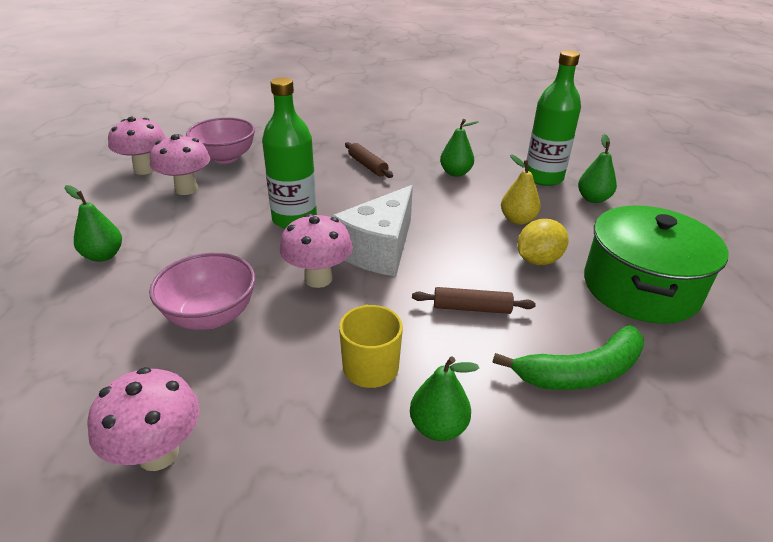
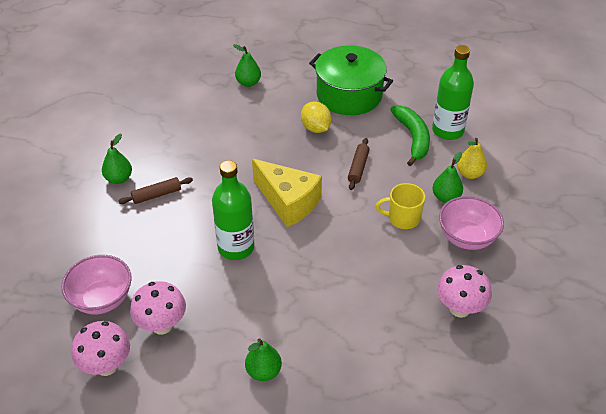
camera: 80 degrees left, 10 degrees up
(211, 316) = (349, 294): pink bowl -> pink bowl (467, 237)
(318, 279) = (317, 236): pink mushroom -> none
(379, 249) = (288, 202): white cheese -> yellow cheese
(455, 173) = (188, 143): green pear -> green pear (119, 178)
(517, 220) = (266, 126): yellow pear -> yellow pear (469, 174)
(543, 178) = (211, 98): green bottle -> green bottle (447, 131)

